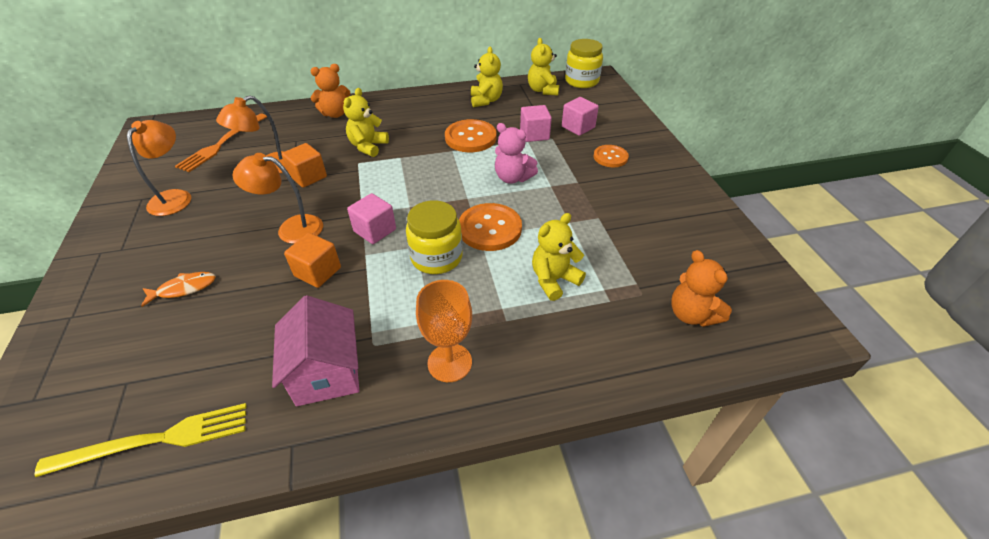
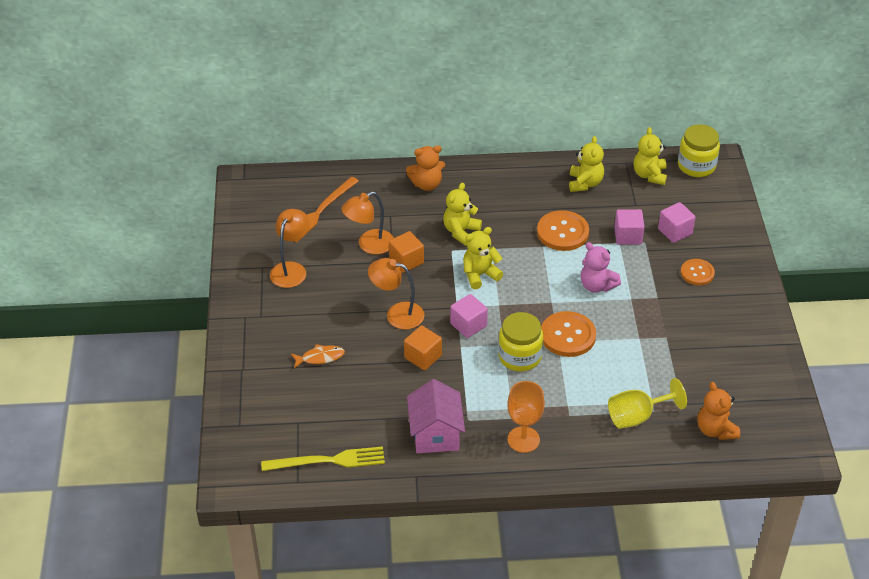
camera: 10 degrees right, 0 degrees up
(554, 280) = (613, 388): yellow teddy bear -> yellow teddy bear (480, 275)
(591, 310) = (637, 416): none -> yellow goblet

